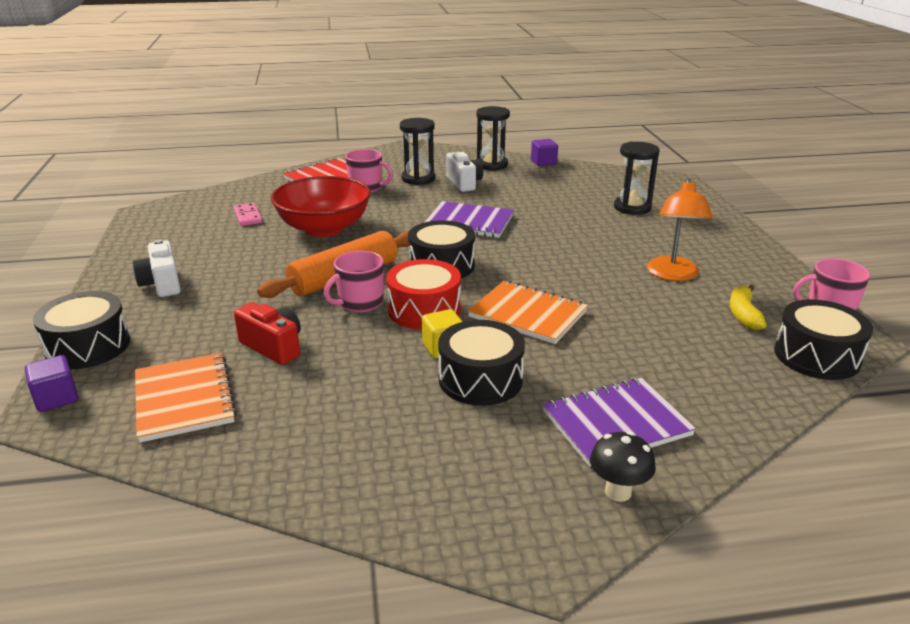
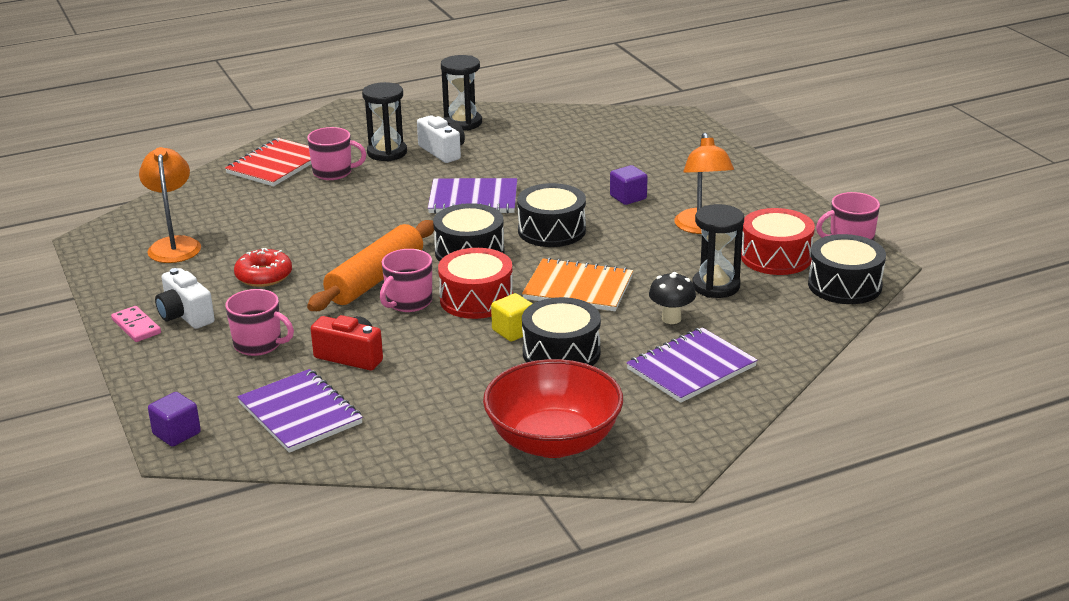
camera: 15 degrees left, 0 degrees up
(88, 346) = (163, 386): black drum -> black drum (551, 230)
(184, 399) = (300, 413): orange notebook -> purple notebook
(201, 321) = (259, 344): none -> pink mug
(202, 225) = (174, 245): none -> orange lamp
(248, 216) = (219, 227): pink domino -> pink domino (136, 326)
(252, 260) = (264, 276): none -> red donut
(324, 228) = (318, 229): red bowl -> red bowl (553, 441)
(543, 162) = (521, 112): purple cube -> purple cube (628, 197)
(618, 492) = (709, 416): black mushroom -> black mushroom (671, 319)
(632, 208) = (639, 158): black hourglass -> black hourglass (716, 286)
(743, 314) = (776, 257): yellow banana -> red drum

